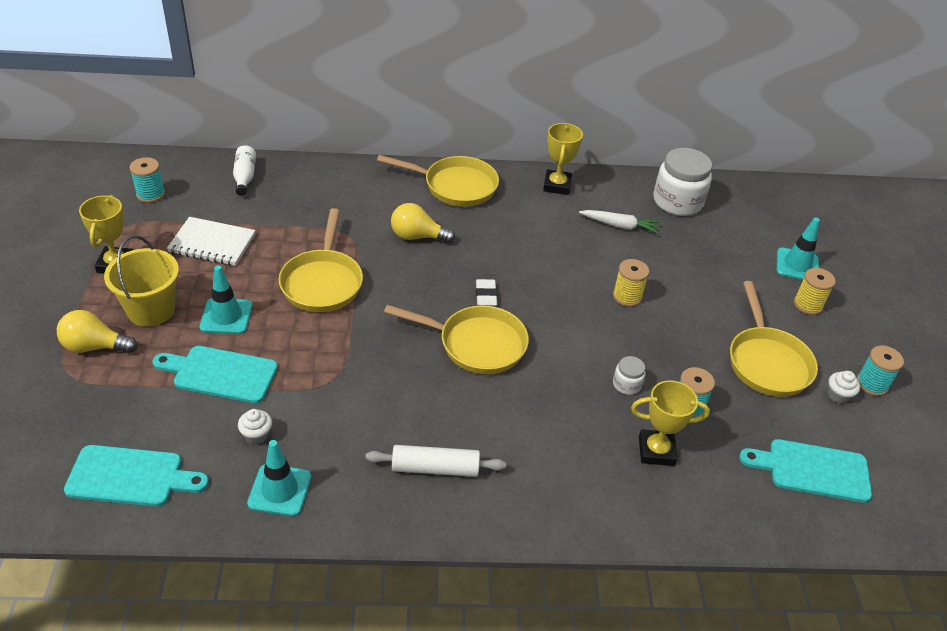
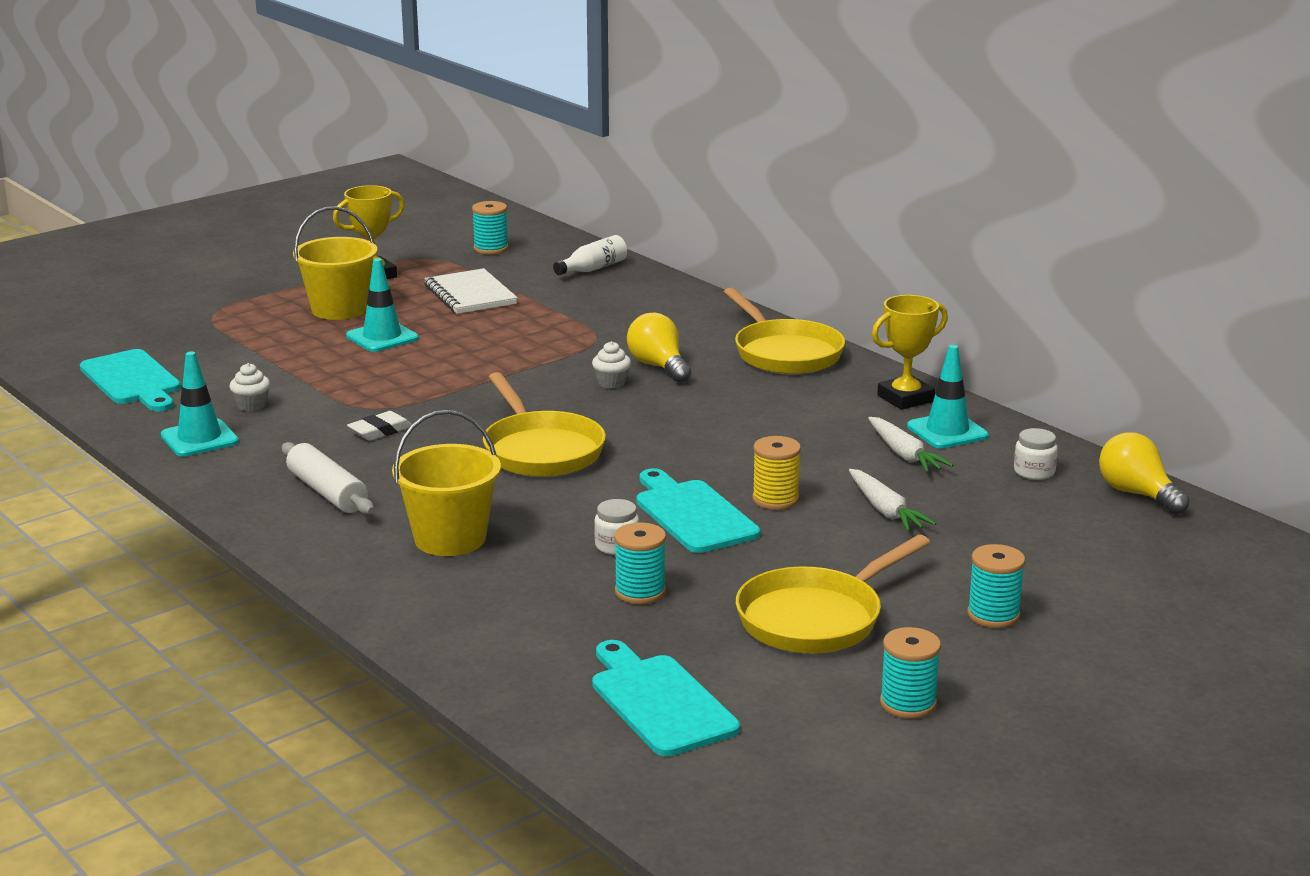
camera: 55 degrees right, 20 degrees down
(95, 346) = (259, 310): yellow light bulb -> yellow light bulb (1137, 494)
(220, 374) = (304, 364): turquoise cutting board -> turquoise cutting board (692, 514)
(322, 282) = (503, 354): yellow pan -> none
(486, 295) = (628, 429): white eraser -> white eraser (380, 431)
(555, 447) = (450, 539): none -> yellow bucket
(656, 451) = (534, 595): yellow trophy -> none
(674, 269) = (885, 510): none -> white carrot
(677, 201) = (1034, 472): white jar -> white jar, size x0.47
(797, 265) = (1068, 585): turquoise traffic cone -> turquoise traffic cone (947, 431)
(808, 305) = (993, 615): yellow spool -> turquoise spool
(838, 395) = (838, 684): white cupcake -> white cupcake (611, 383)

